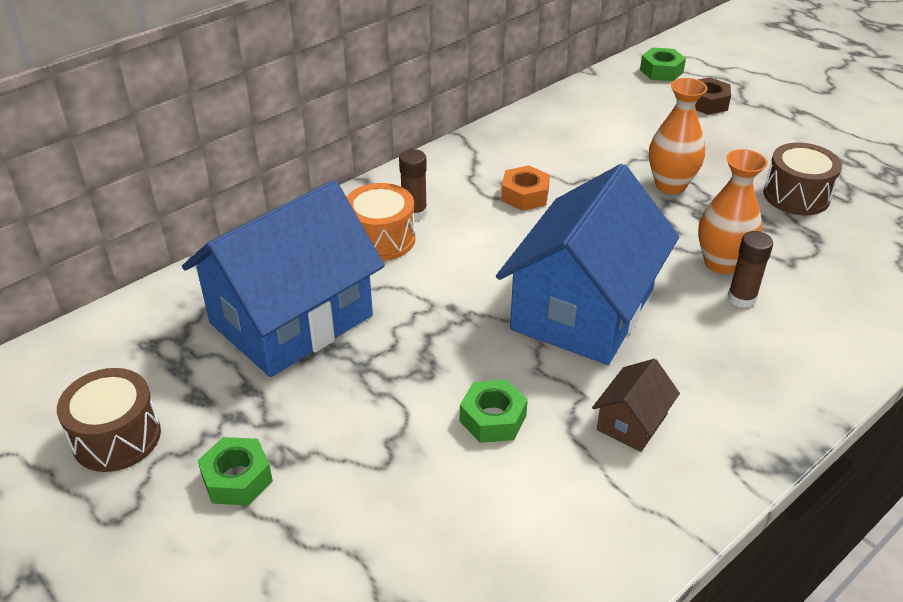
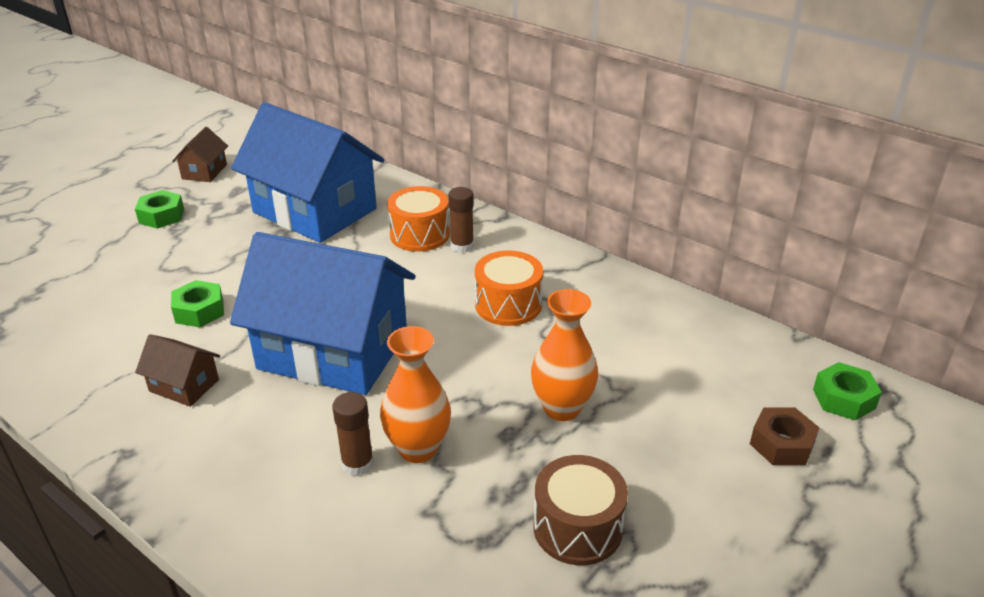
camera: 80 degrees right, 5 degrees down
(116, 437) = (204, 172): brown drum -> brown house
(525, 195) = (508, 305): orange nut -> orange drum

